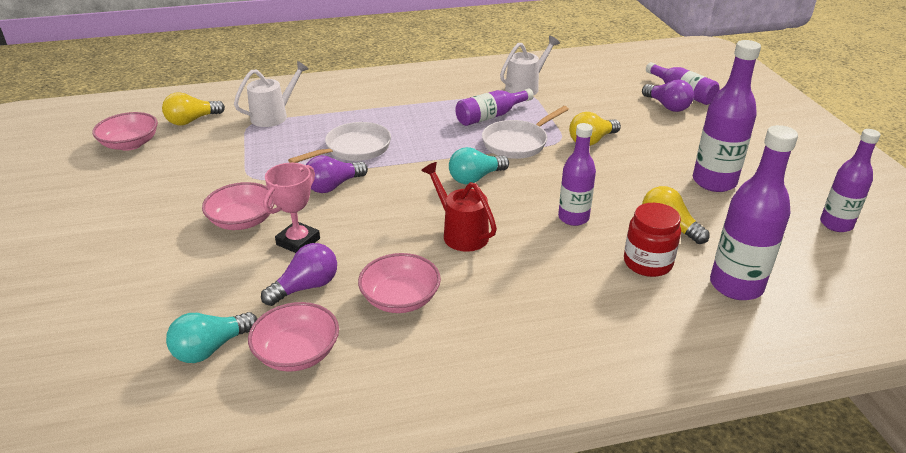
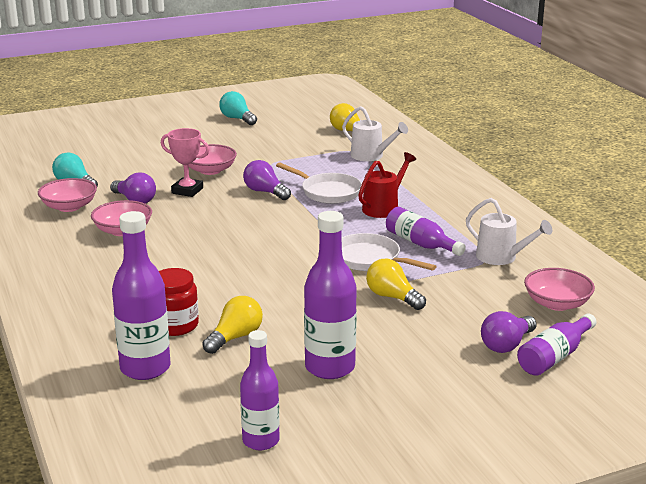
camera: 80 degrees right, 10 degrees down
(130, 144) = (303, 120): pink bowl -> pink bowl (557, 303)
(460, 233) = (208, 244): red watering can -> red watering can (384, 207)
(475, 178) = (295, 244): turquoise light bulb -> turquoise light bulb (237, 119)
(573, 218) = (240, 290): purple bottle -> none

